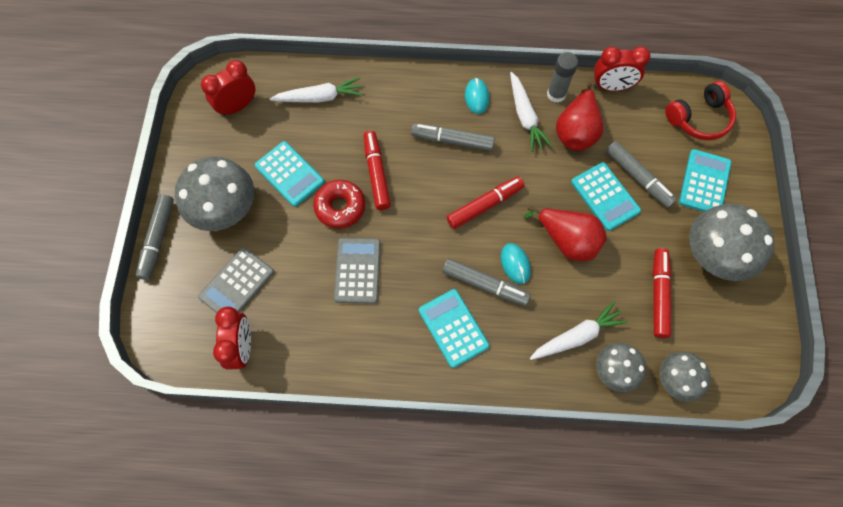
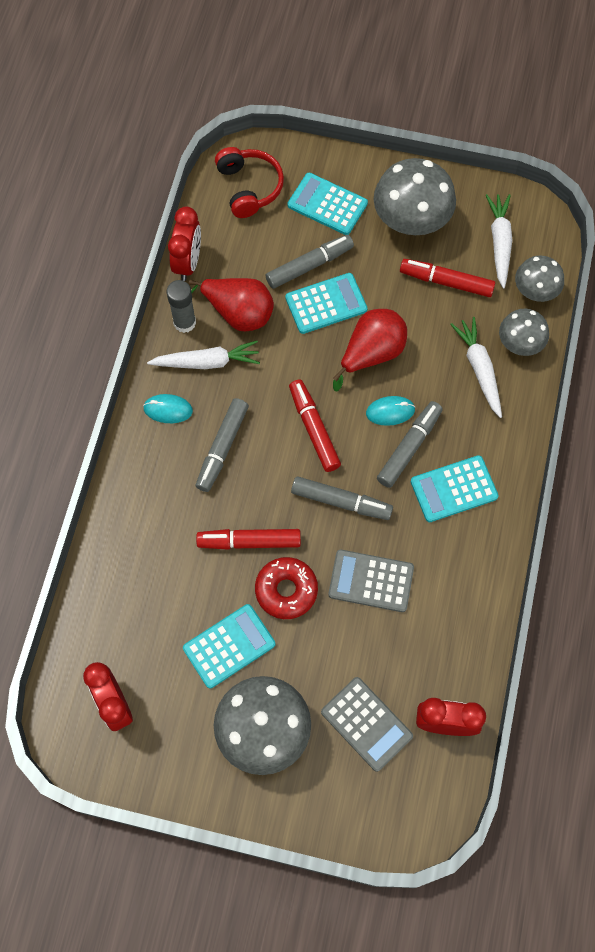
camera: 80 degrees left, 0 degrees up
(158, 239) = (290, 820): grey marker -> grey marker (341, 502)
(320, 97) = (125, 596): white carrot -> white carrot (499, 242)

